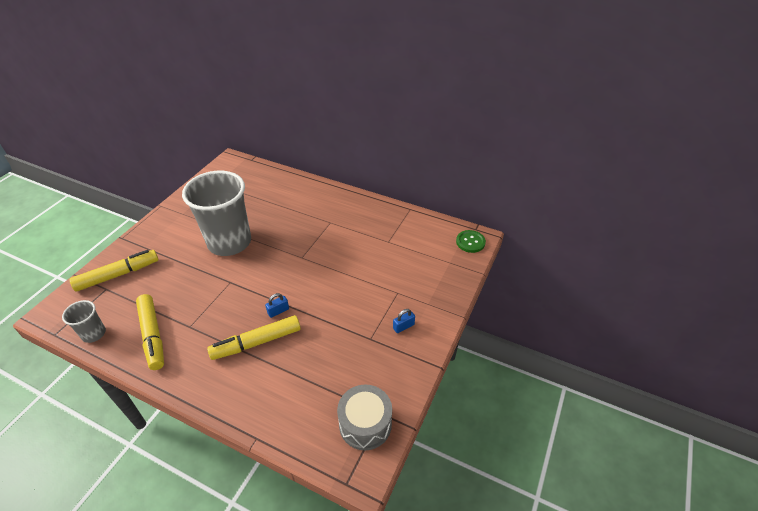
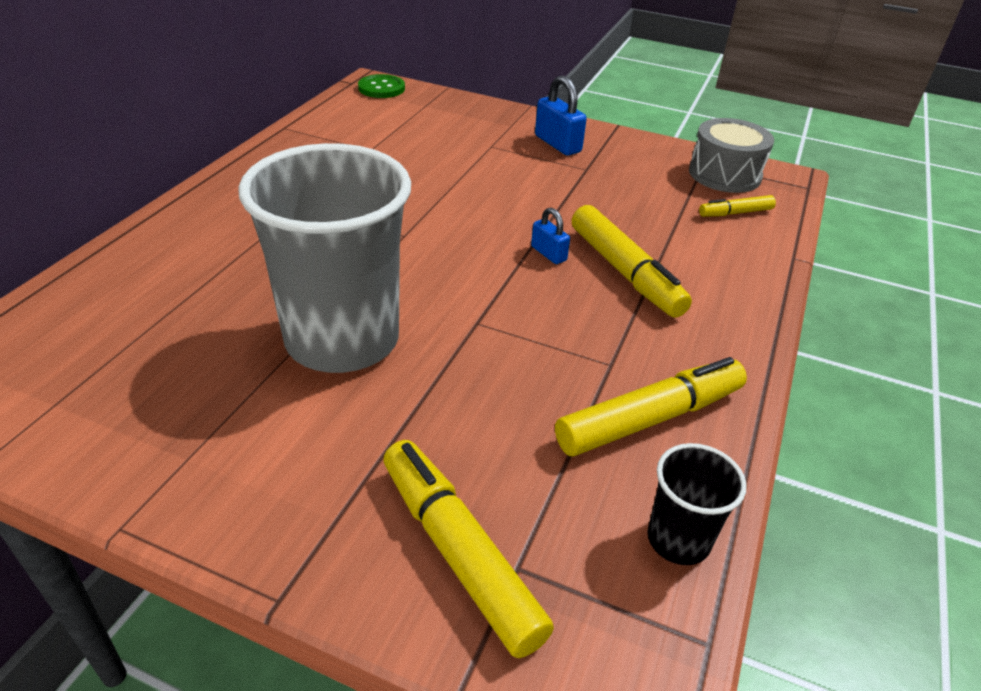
camera: 95 degrees left, 5 degrees down
(94, 334) = (678, 539): grey cup -> black cup
(312, 416) = (735, 213): none -> yellow marker
(403, 326) = (557, 144): blue padlock -> blue padlock, size x1.66

